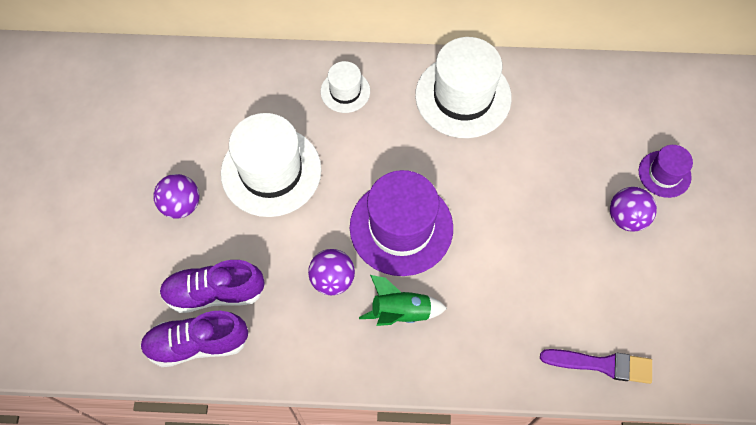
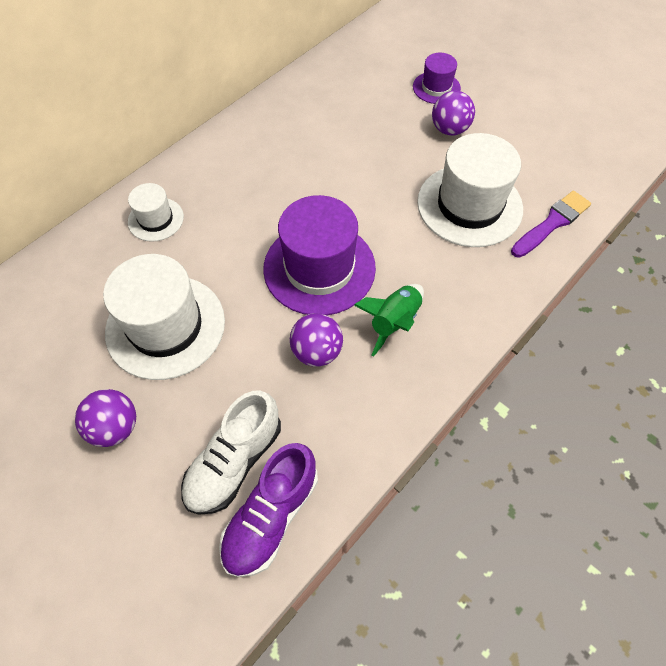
camera: 50 degrees left, 5 degrees down
(214, 292) = (234, 461): purple shoe -> white shoe
(463, 96) = (251, 149): white hat -> white hat (469, 205)

